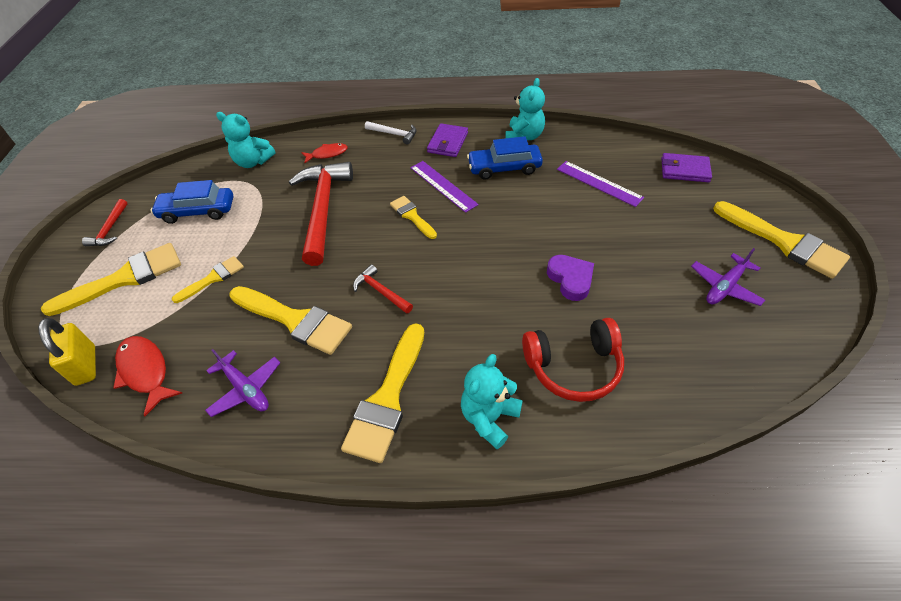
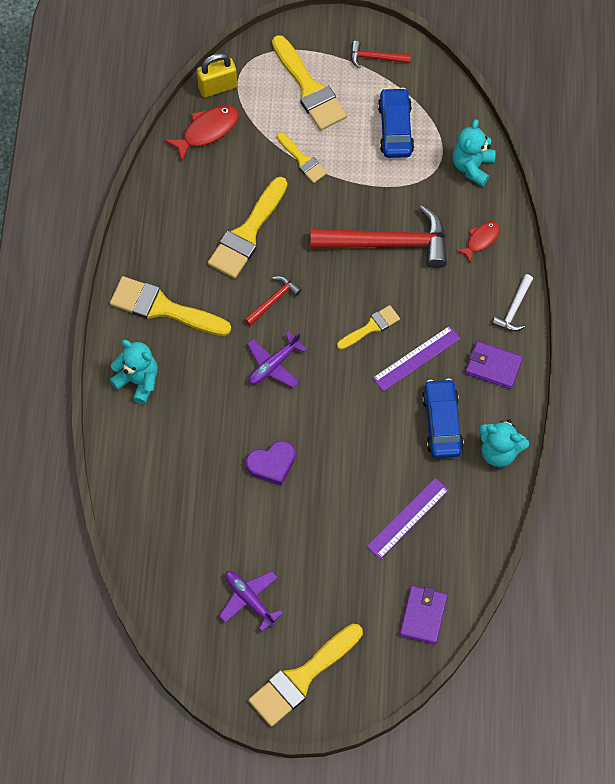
camera: 90 degrees right, 15 degrees up
(246, 389) = (183, 206): purple plane -> purple plane (273, 365)
(327, 154) = (481, 240): red fish -> red fish turned 120 degrees counterclockwise
(573, 366) = (177, 450): red headphones -> none

